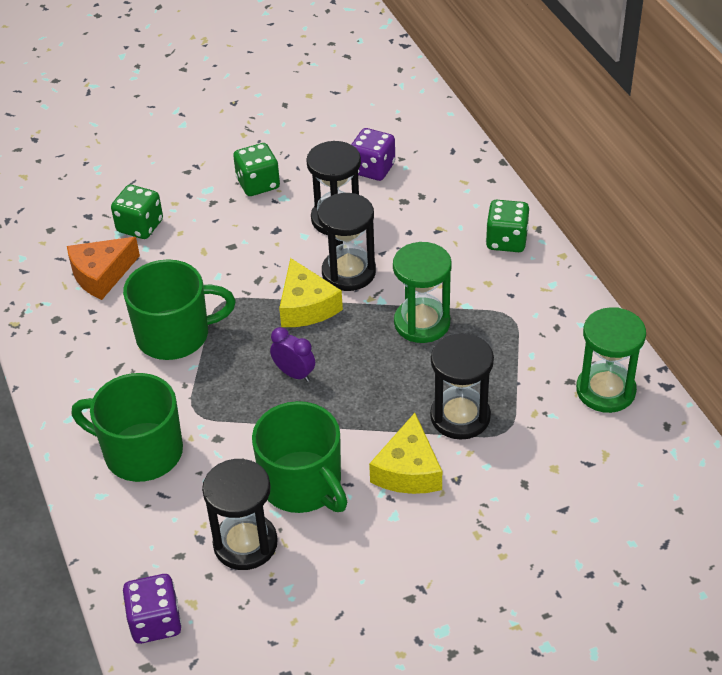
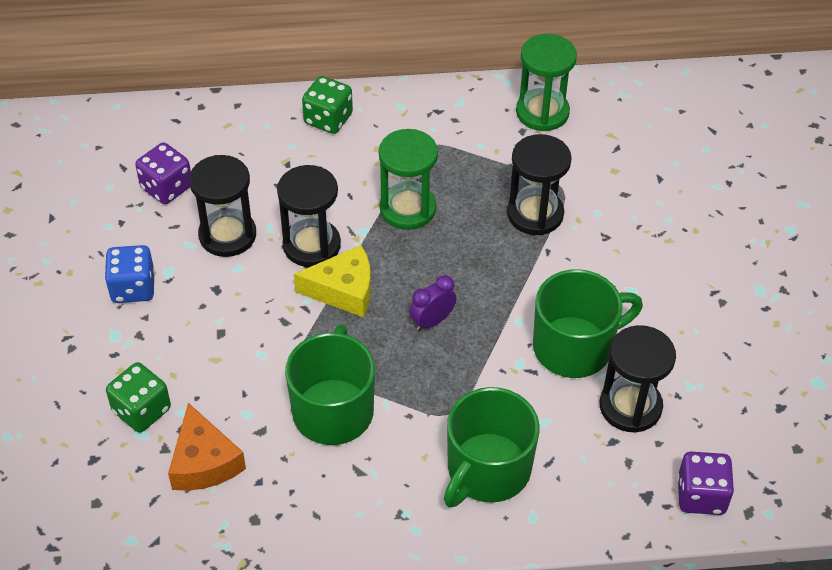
camera: 75 degrees left, 5 degrees up
(258, 184) = (133, 288): green dice -> blue dice
(408, 470) = (584, 266): yellow cheese -> none

